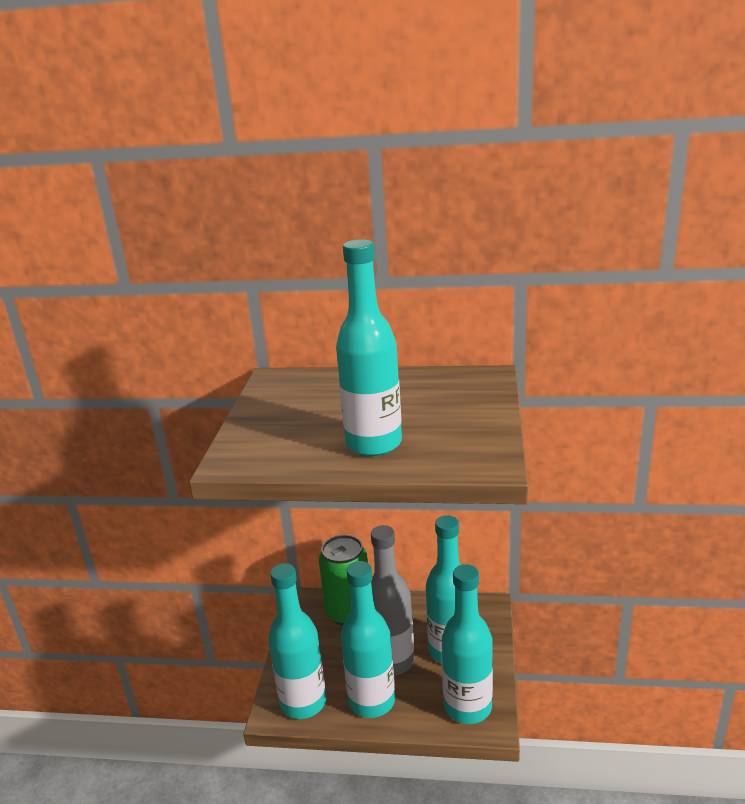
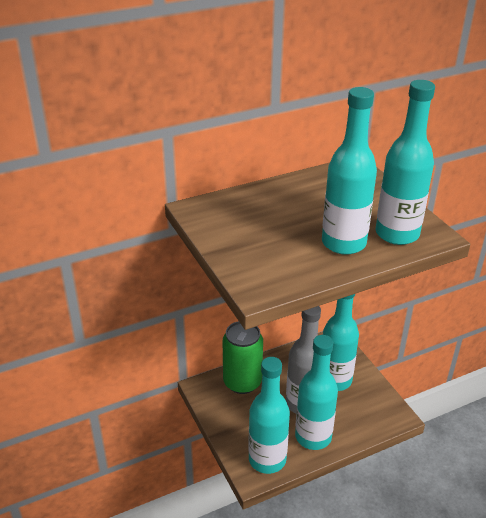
camera: 35 degrees left, 10 degrees up
(467, 707) = (376, 412): turquoise bottle -> turquoise bottle (397, 234)

